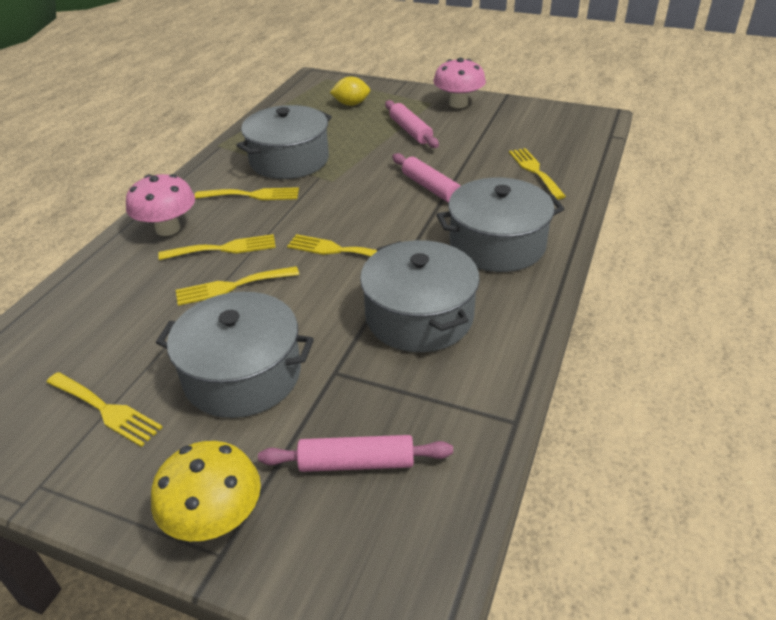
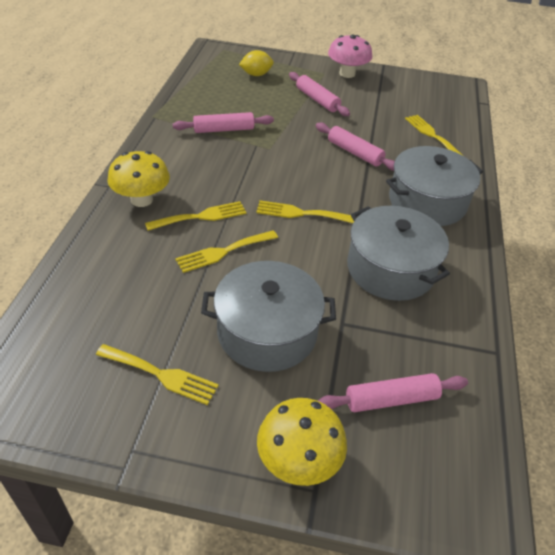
camera: 15 degrees left, 5 degrees up
(168, 229) = (141, 200): pink mushroom -> yellow mushroom
(252, 195) = (205, 164): yellow fork -> none
(289, 160) = (223, 129): grey pot -> pink rolling pin

